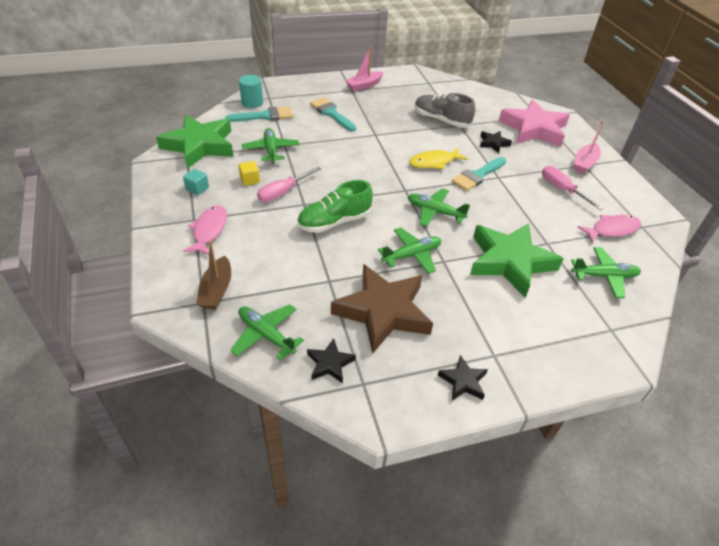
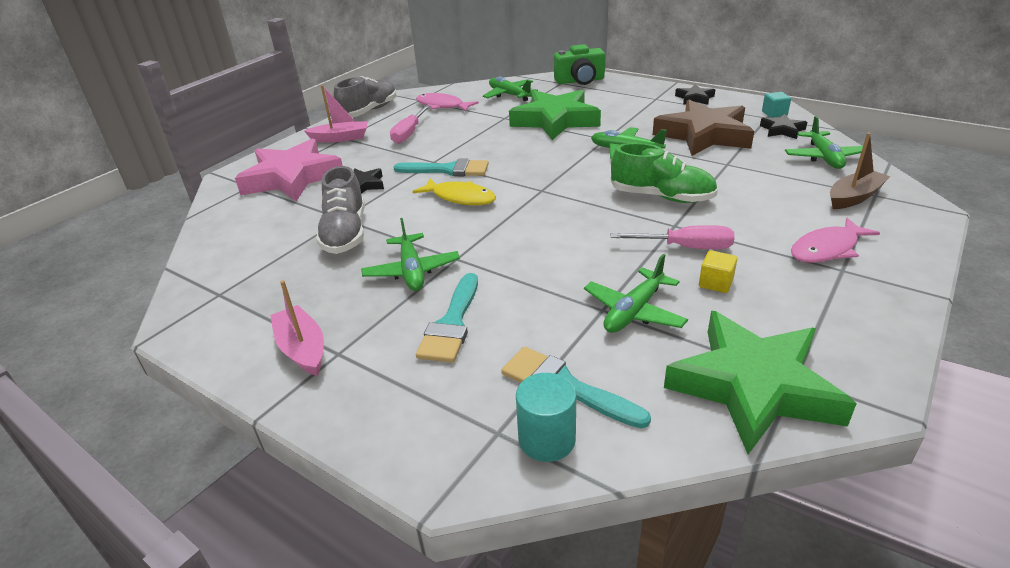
camera: 125 degrees left, 10 degrees down
(197, 188) = (810, 308): turquoise cube -> turquoise cube (774, 113)
(364, 85) = (302, 349): pink boat -> pink boat turned 135 degrees counterclockwise
(435, 212) = (549, 164): green plane -> green plane (412, 271)
(603, 345) = (580, 81): none -> green camera
(635, 194) = (369, 111): none -> grey shoe

